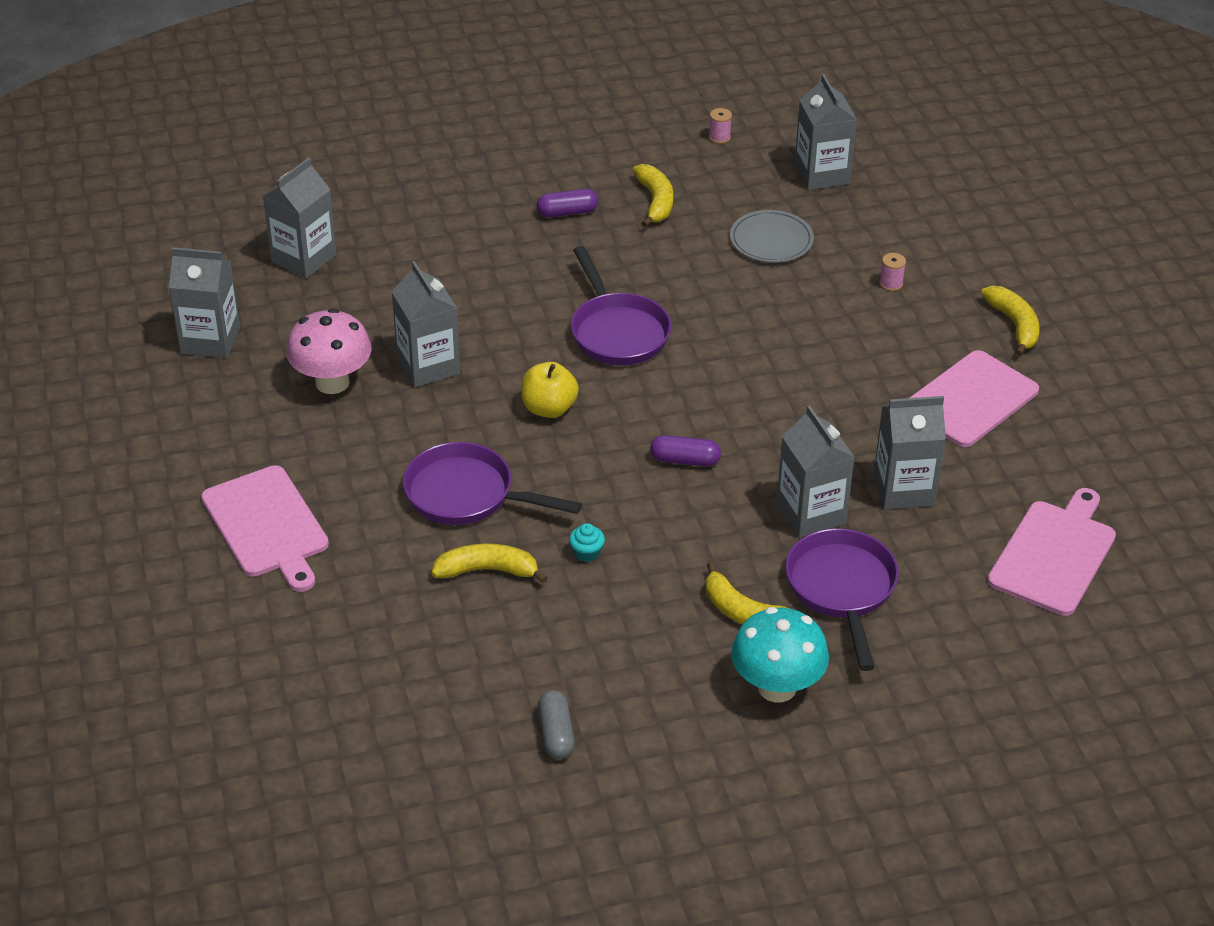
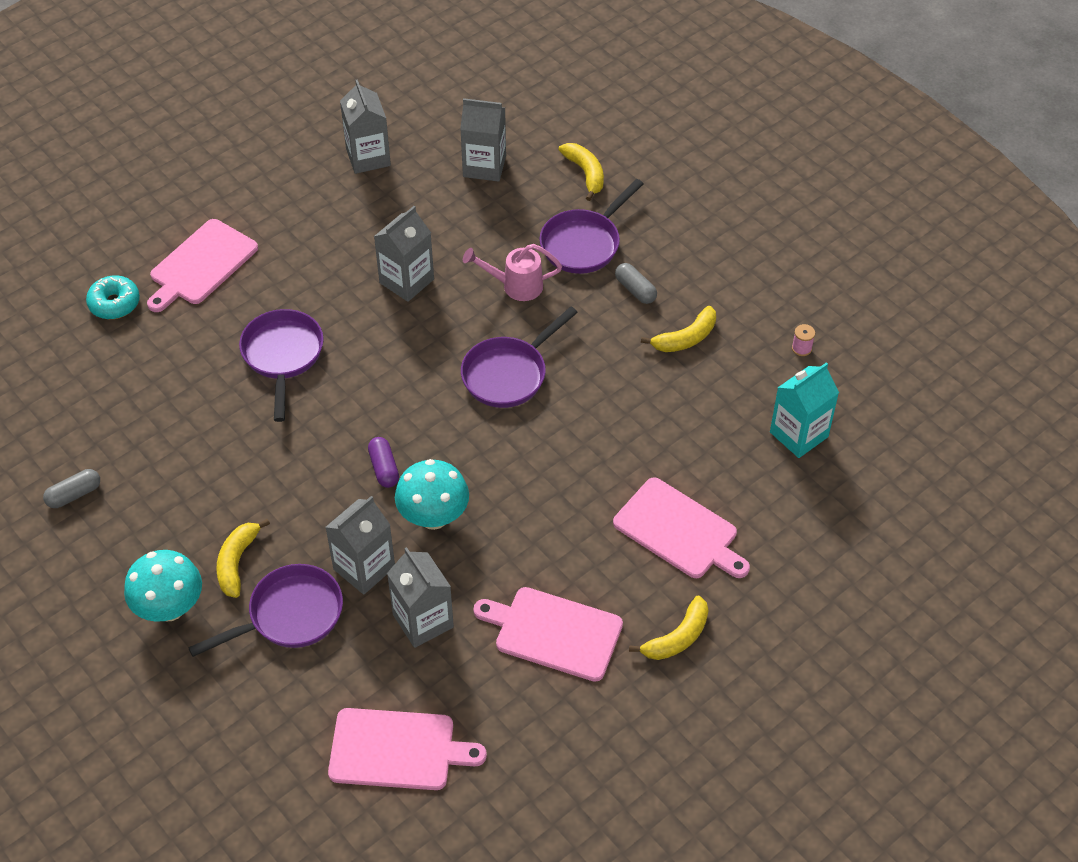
camera: 65 degrees right, 10 degrees up
(269, 621) = (114, 303): none -> turquoise donut
(332, 382) = (360, 237): pink mushroom -> none
(476, 225) = (583, 243): none -> purple pan
(487, 570) = (212, 397): yellow banana -> yellow banana (585, 173)
(498, 290) = (515, 286): none -> pink watering can
(549, 408) = (398, 366): yellow apple -> none
(567, 212) = (635, 290): purple capsule -> grey capsule
(586, 553) = (256, 446): turquoise cupcake -> none
(771, 240) = (685, 430): grey plate -> none
(773, 442) = (433, 517): none -> turquoise mushroom
(822, 174) = (799, 434): grey carton -> turquoise carton
(891, 283) = (679, 531): pink spool -> pink cutting board

